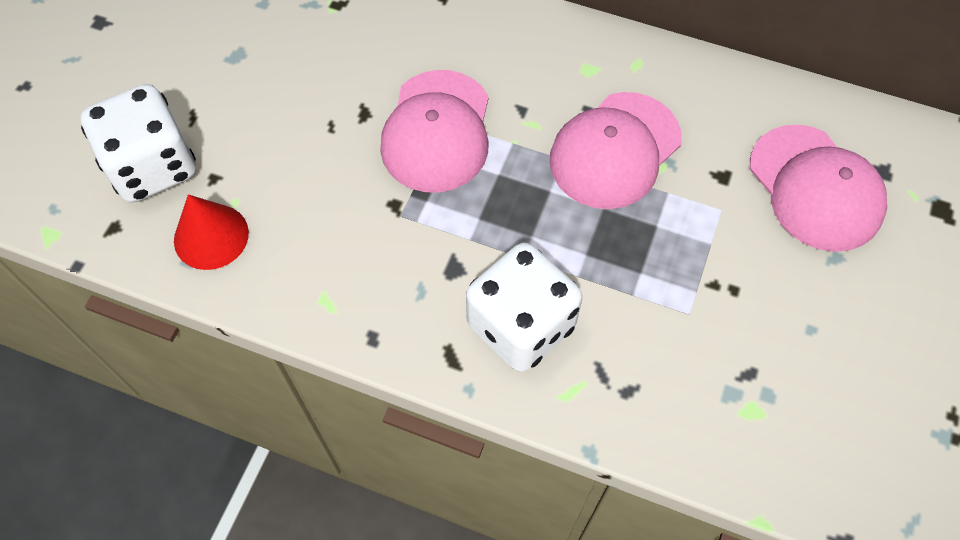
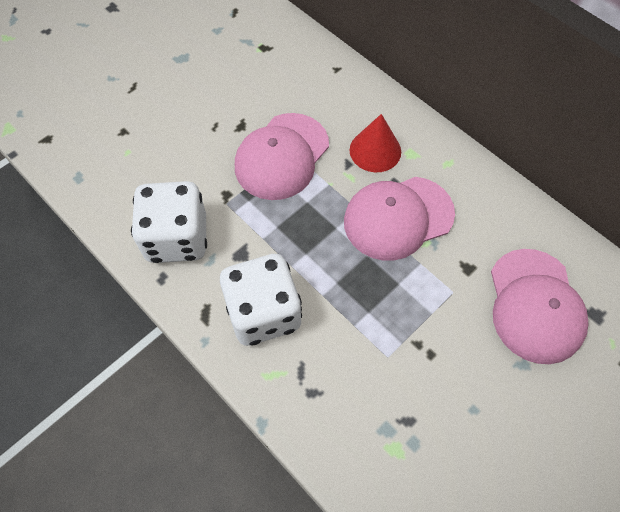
camera: 25 degrees right, 0 degrees up
(153, 167) = (91, 110): white dice -> white dice (177, 238)
(211, 236) = (100, 168): red cone -> red cone (375, 150)

